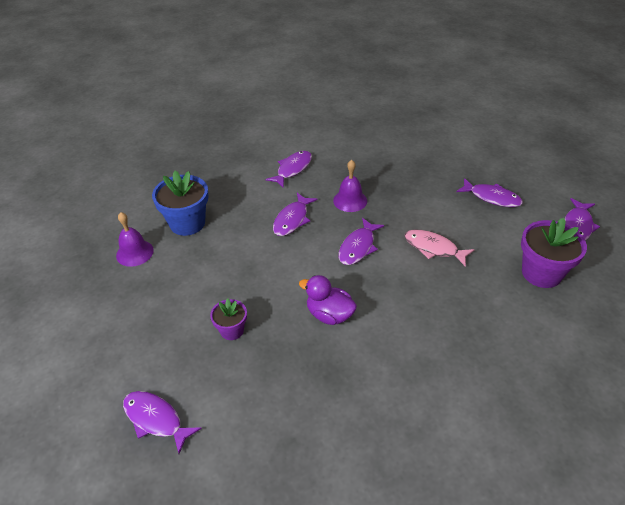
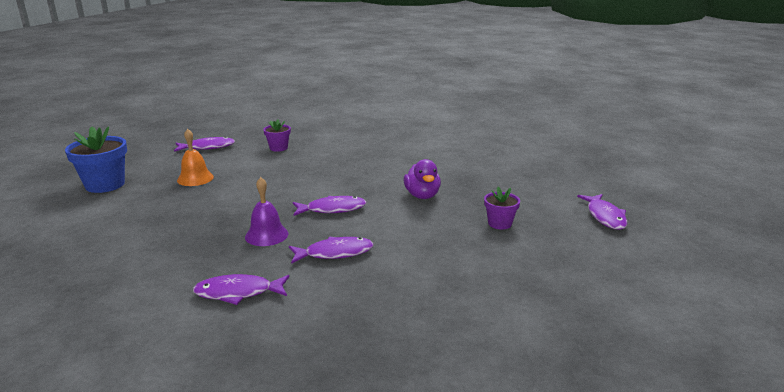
camera: 130 degrees left, 20 degrees down
(134, 253) = (521, 326): purple bell -> none
(187, 223) = (428, 317): blue flower pot -> blue flower pot (105, 185)
(433, 248) = (294, 182): pink fish -> none
(492, 197) = (195, 178): purple fish -> orange bell
(541, 273) = (278, 148): purple flower pot -> purple flower pot, size x0.57

